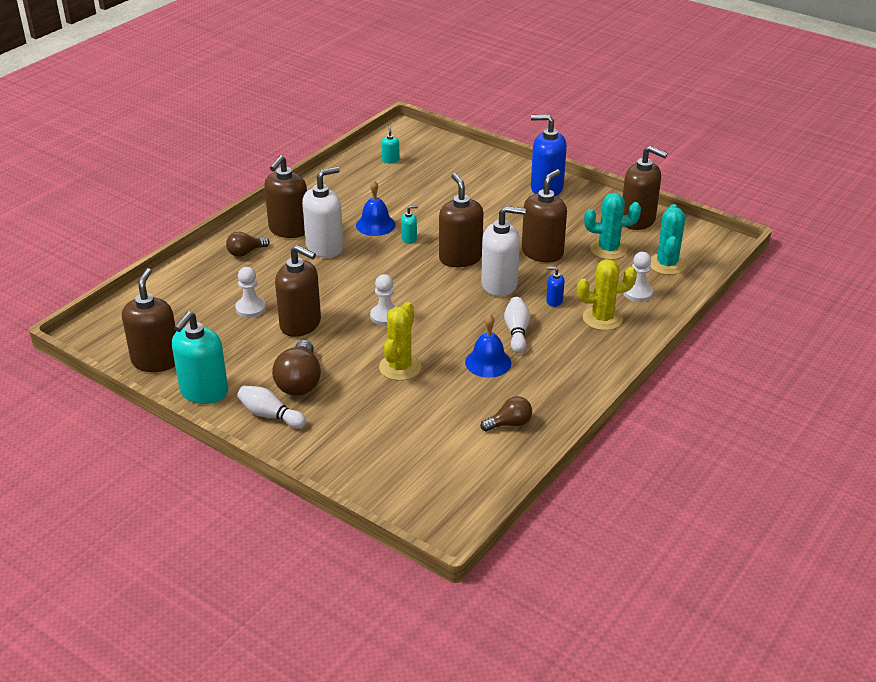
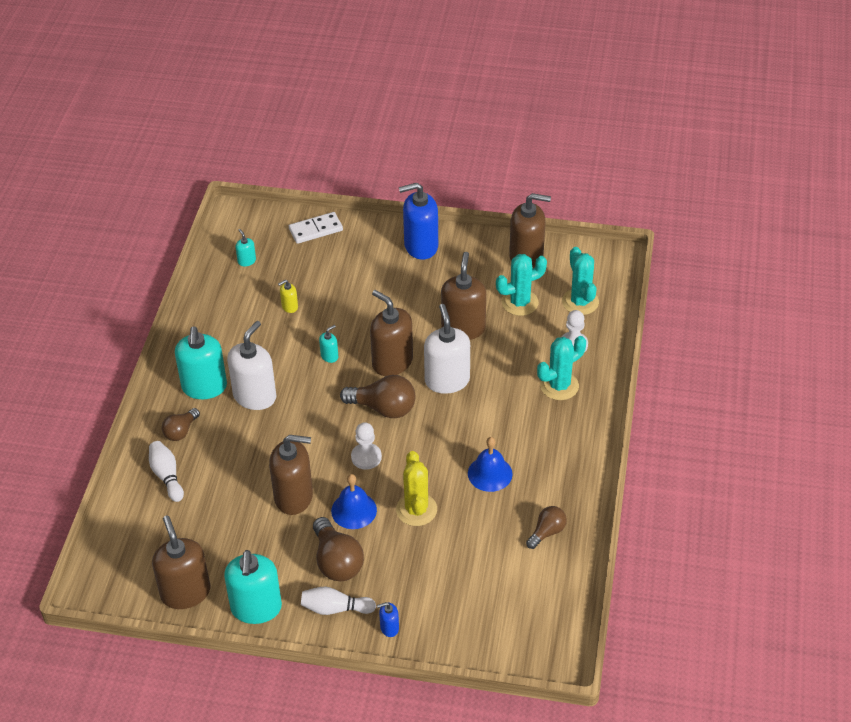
camera: 25 degrees left, 10 degrees up
(250, 308) = (233, 497): white pawn -> none
(289, 229) = (204, 387): brown soap dispenser -> turquoise soap dispenser
(375, 225) = (286, 350): blue bell -> blue bell (354, 510)
(402, 198) = (289, 307): none -> yellow soap dispenser
(427, 287) = (383, 408): none -> brown light bulb
(464, 155) = (316, 230): none -> white domino
(499, 284) = (447, 380): white soap dispenser -> white soap dispenser turned 75 degrees counterclockwise
(517, 332) = (494, 430): white bowling pin -> white bowling pin (167, 476)
(554, 301) = (506, 381): blue soap dispenser -> blue soap dispenser (389, 628)
(602, 318) = (559, 386): yellow cactus -> turquoise cactus

